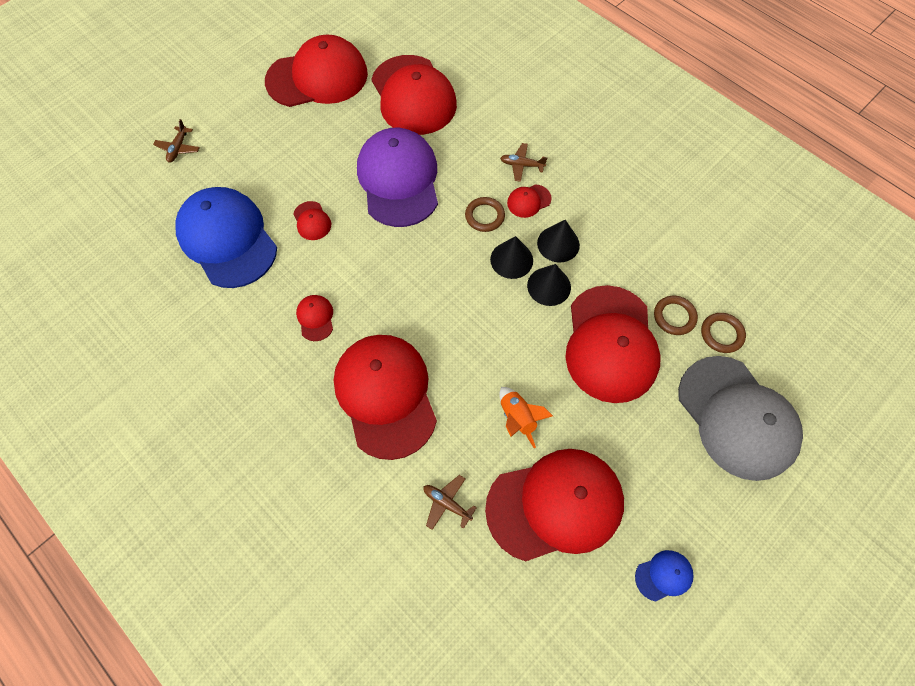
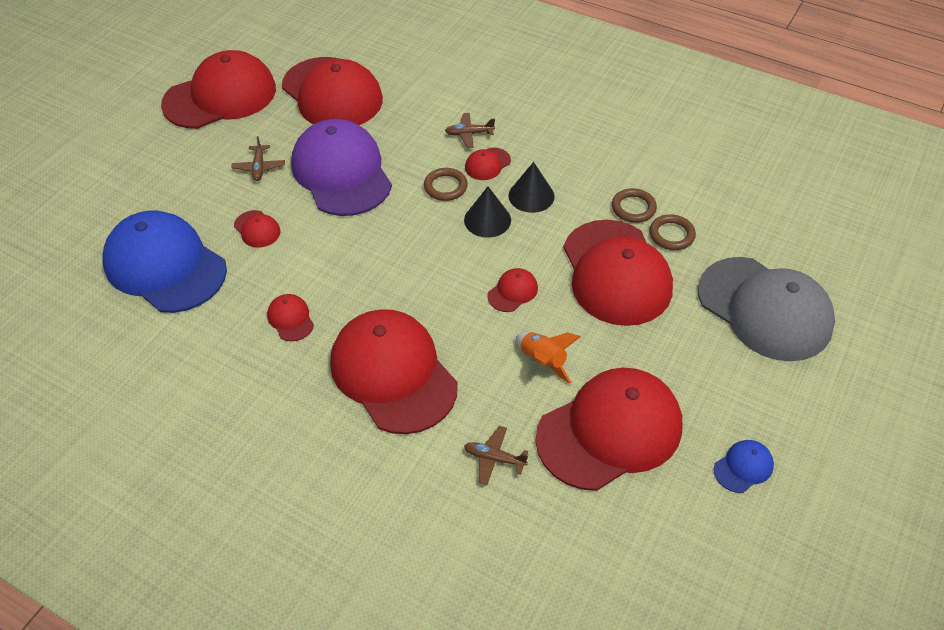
camera: 15 degrees left, 15 degrees down
(178, 148) = (80, 191): brown plane -> brown plane (259, 167)
(512, 340) = (512, 292): none -> red cap
(549, 286) = (534, 235): black cone -> none
(721, 334) = (723, 240): brown ring -> brown ring (633, 208)

